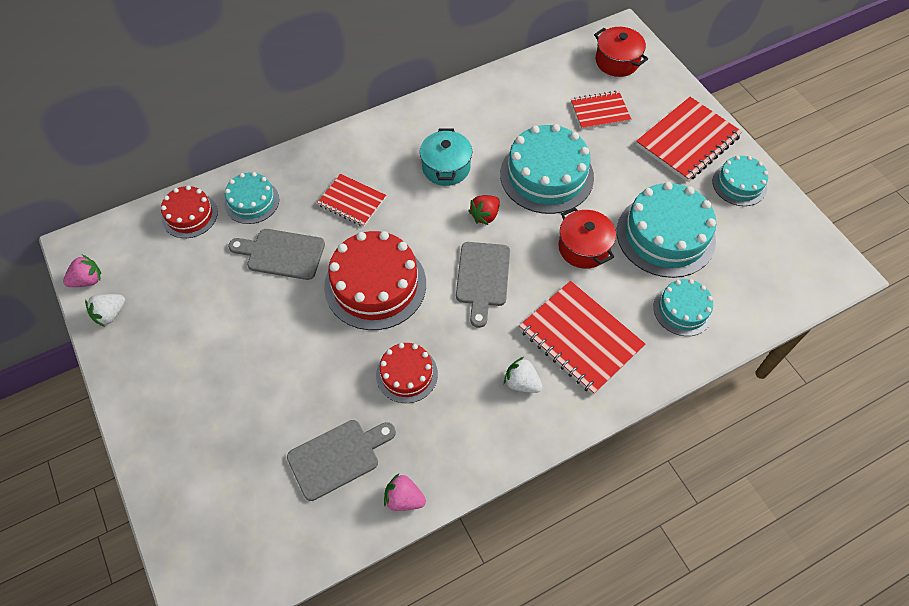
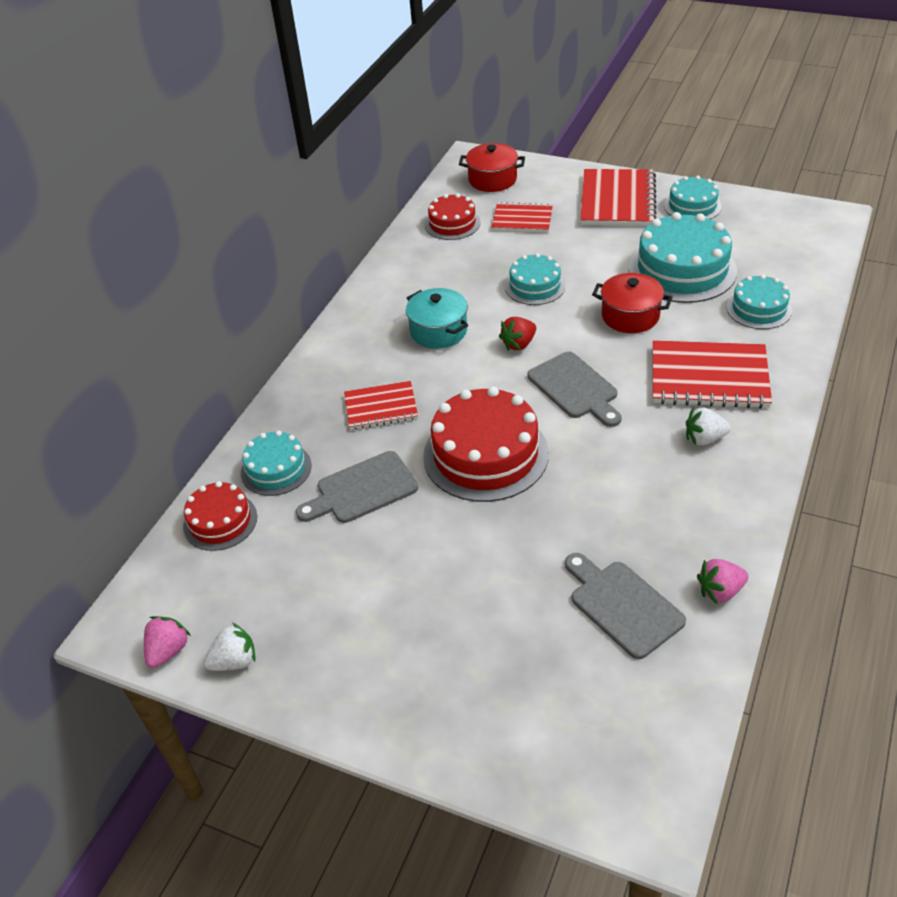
camera: 35 degrees left, 15 degrees down
(110, 314) = (234, 661): white strawberry -> white strawberry turned 120 degrees counterclockwise
(338, 457) = (622, 605): grey cutting board -> grey cutting board turned 60 degrees counterclockwise
(407, 374) = (601, 500): red cake -> red cake (452, 223)
(485, 215) = (519, 344): red strawberry -> red strawberry turned 45 degrees clockwise
(546, 175) = (535, 286): turquoise cake -> turquoise cake, size x0.57
(600, 111) = (522, 219): red notebook -> red notebook turned 60 degrees clockwise

